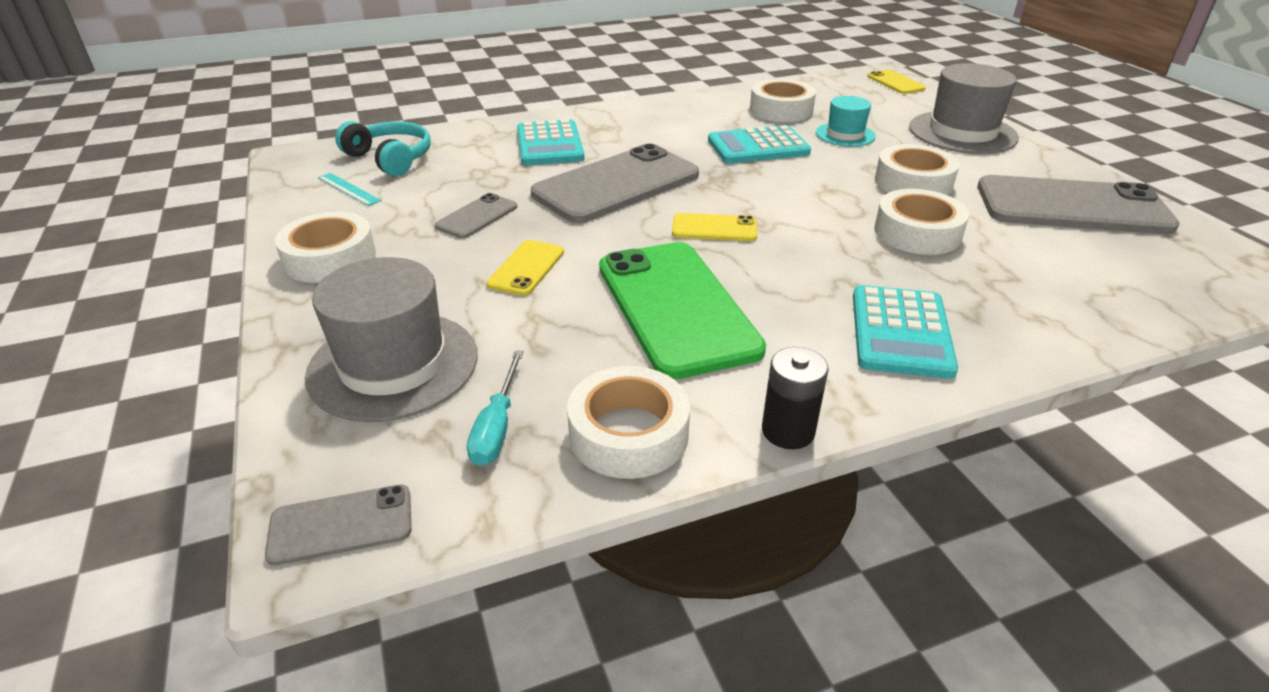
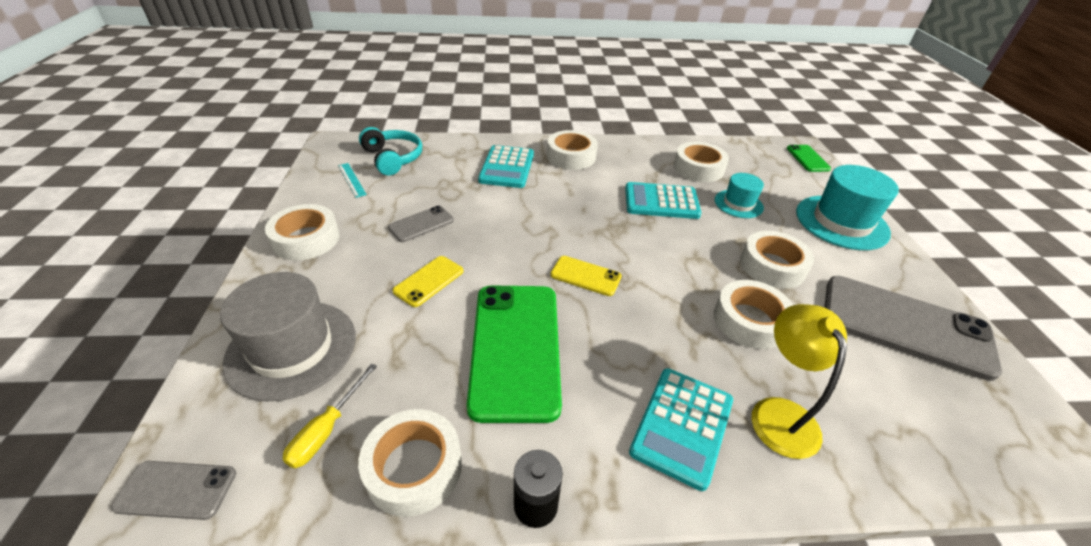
camera: 15 degrees right, 5 degrees up
(497, 427) = (327, 430): turquoise screwdriver -> yellow screwdriver
(616, 184) = (535, 216): grey phone -> none
(623, 121) = (571, 156): none -> white tape
(895, 83) = (807, 158): yellow phone -> green phone
(962, 132) = (841, 222): grey hat -> turquoise hat
(991, 301) = (779, 413): none -> yellow lamp

